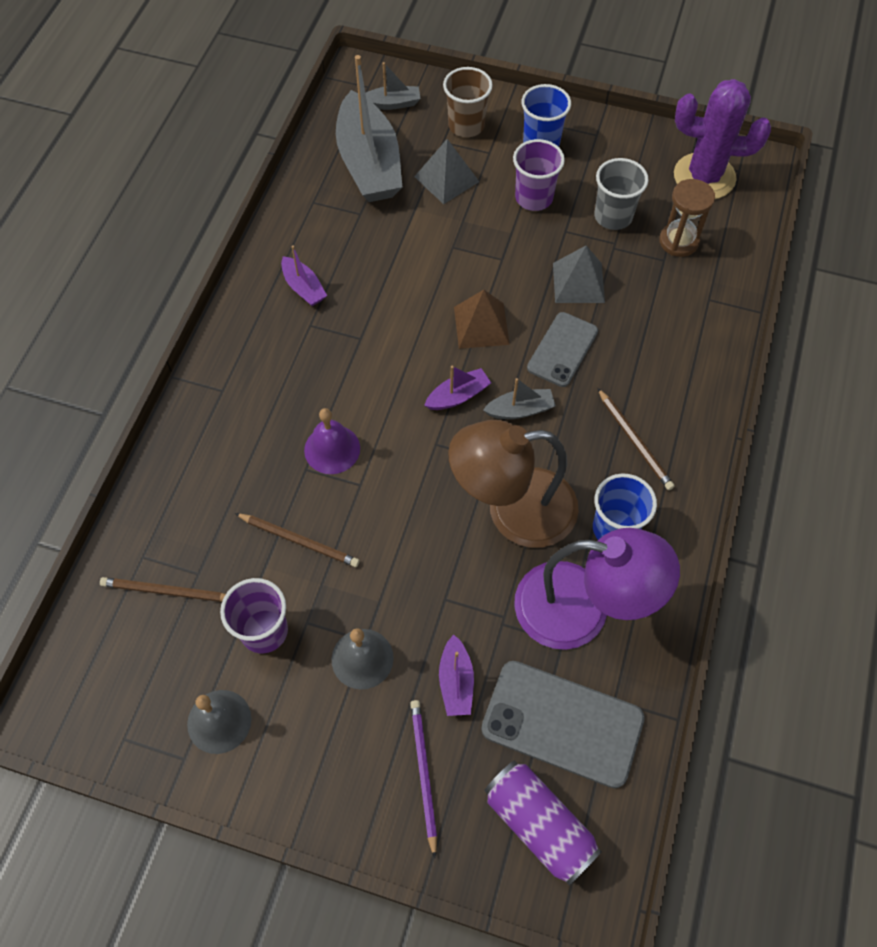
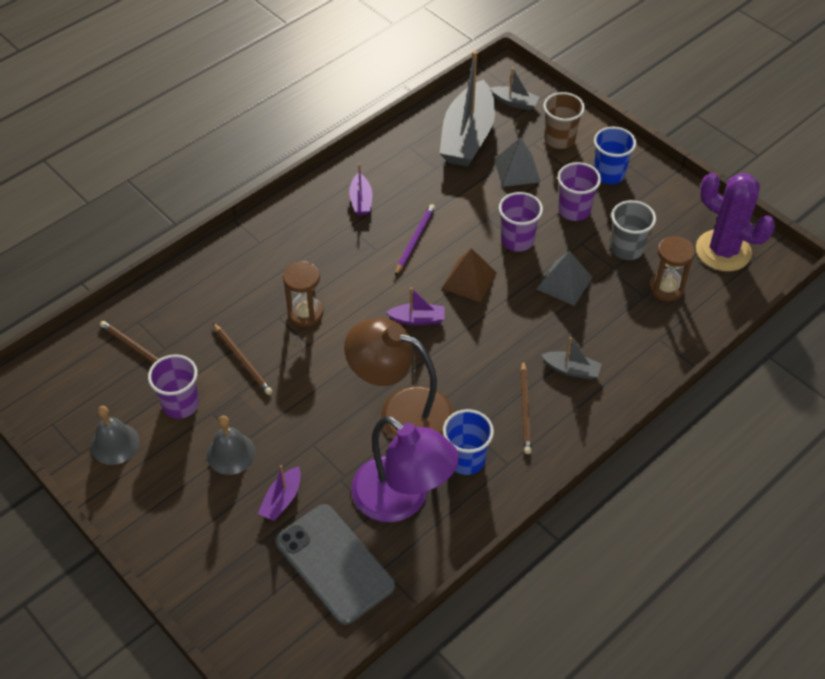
camera: 30 degrees right, 10 degrees down
(332, 449) = (305, 313): purple bell -> brown hourglass
(423, 774) = (219, 544): purple pencil -> purple pencil (415, 240)
(499, 257) = (517, 240): none -> purple cup
(520, 410) = (455, 349): grey boat -> grey boat (571, 370)
(539, 824) = (272, 616): purple can -> none
(562, 349) = (517, 323): grey phone -> none

